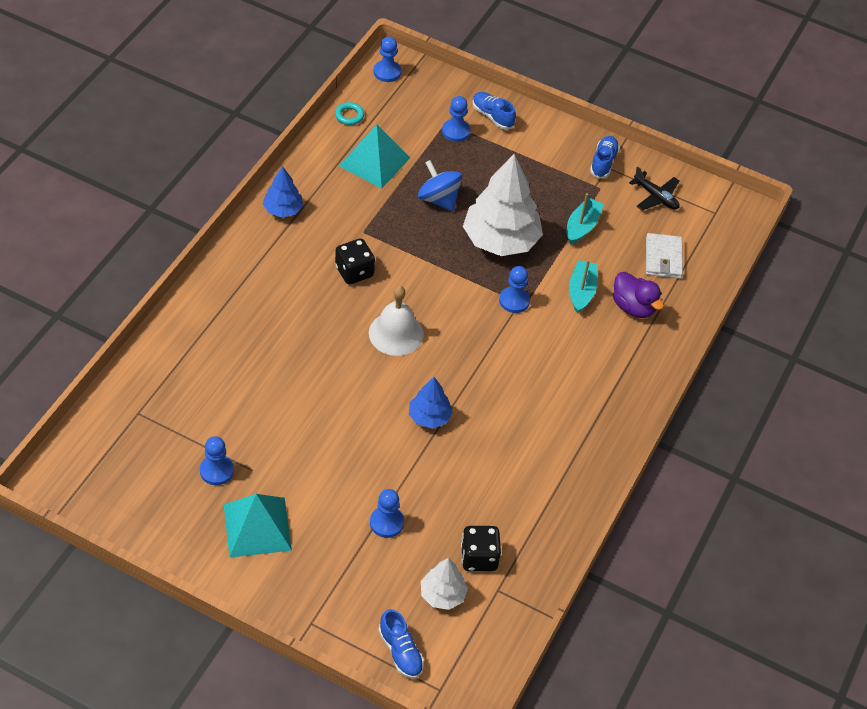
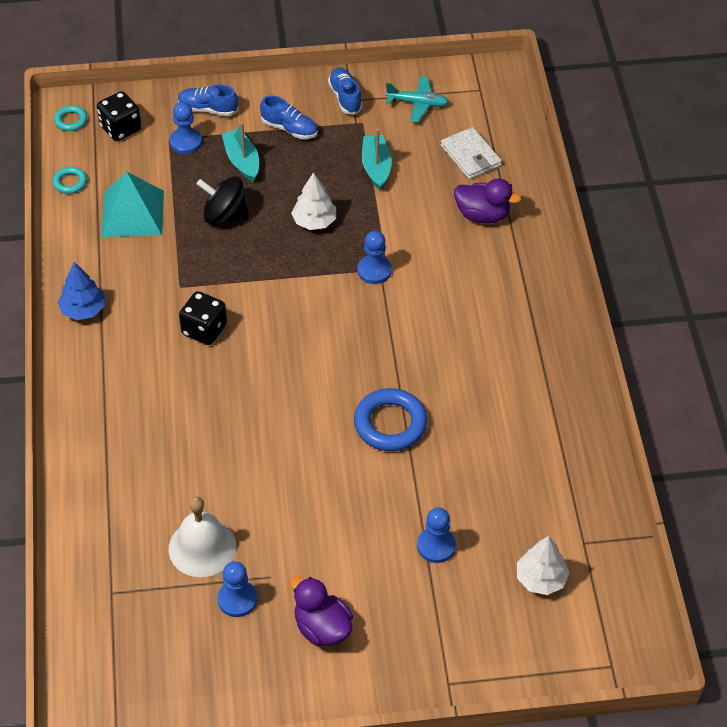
camera: 30 degrees left, 0 degrees up
(257, 527) = (322, 628): turquoise pyramid -> purple duck
(387, 72) = (71, 120): blue pawn -> turquoise ring
(396, 333) = (293, 365): white bell -> white bell (202, 547)
(400, 651) = (549, 655): blue shoe -> blue shoe (289, 129)
(429, 417) = (390, 424): blue tree -> blue ring
(439, 199) = (224, 215): blue spinning top -> black spinning top
(479, 557) = (543, 524): black dice -> black dice (120, 128)
(501, 240) = (314, 221): white tree -> white tree, size x0.51
(581, 291) = (426, 227): turquoise boat -> turquoise boat (242, 161)
(656, 197) = (417, 103): black plane -> turquoise plane

